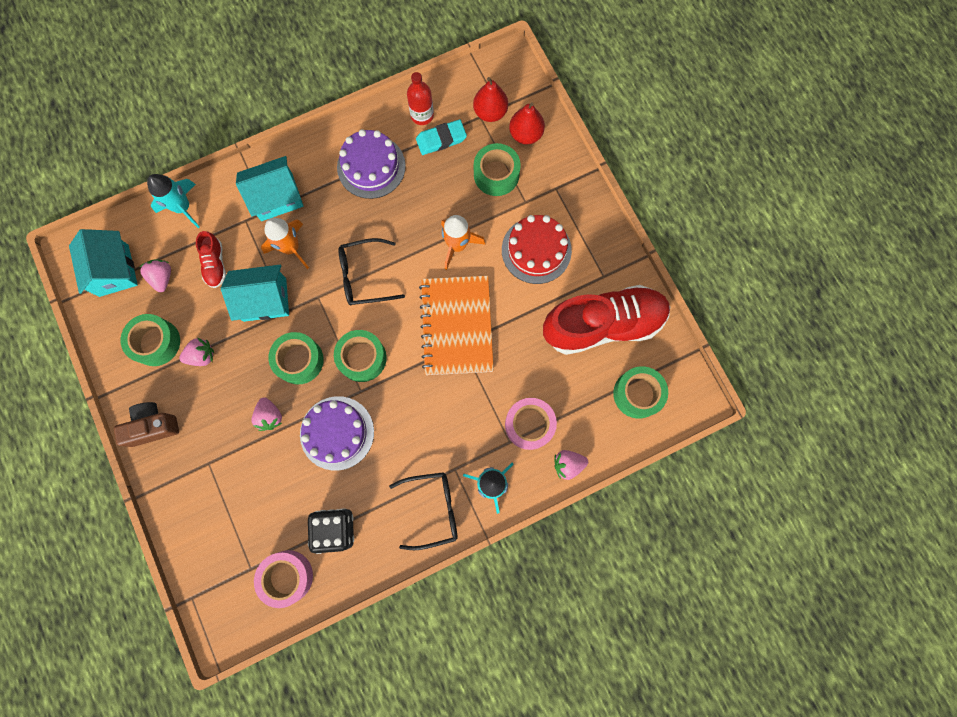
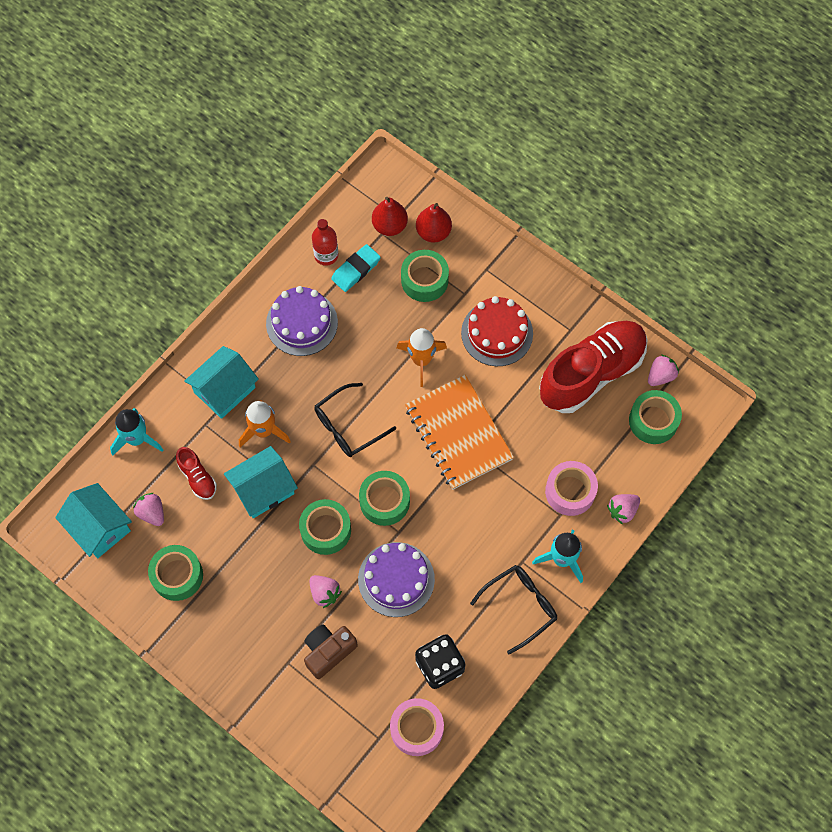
camera: 25 degrees left, 10 degrees down
(153, 426) = (216, 653): brown camera -> brown camera (328, 651)
(202, 356) = (229, 567): pink strawberry -> pink strawberry (660, 376)

